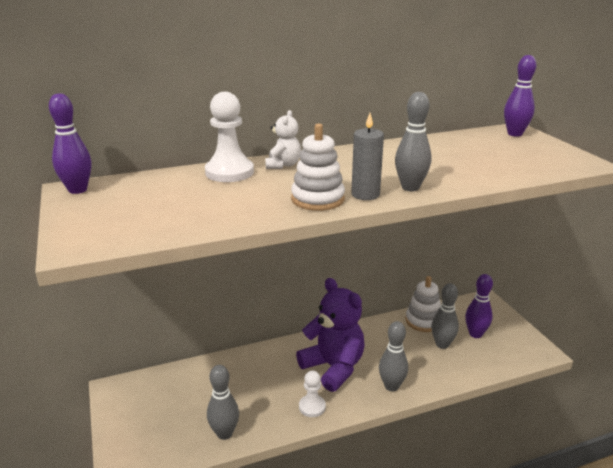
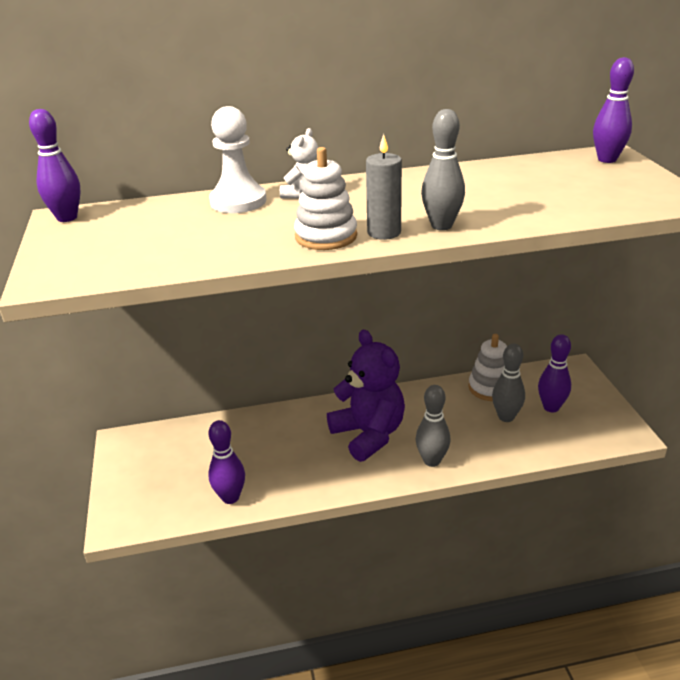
camera: 10 degrees right, 5 degrees up
(224, 433) = (230, 497): grey bowling pin -> purple bowling pin
(312, 407) = (334, 476): white pawn -> none

